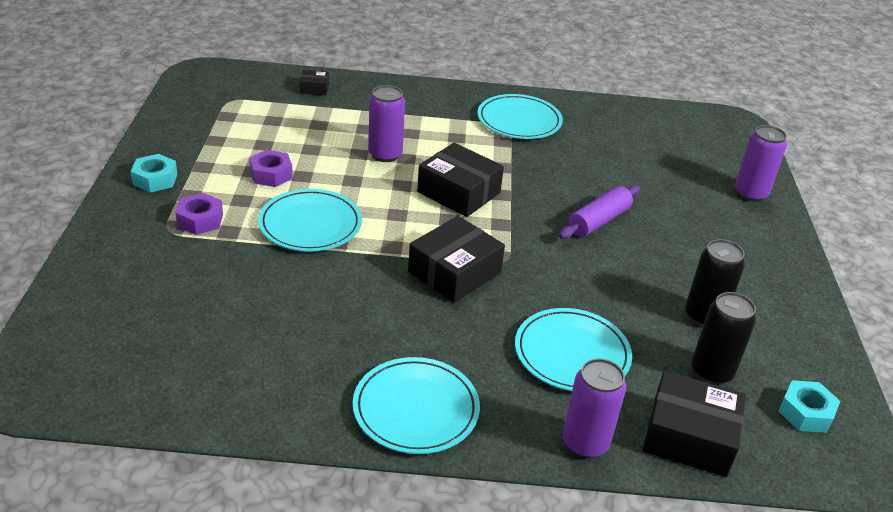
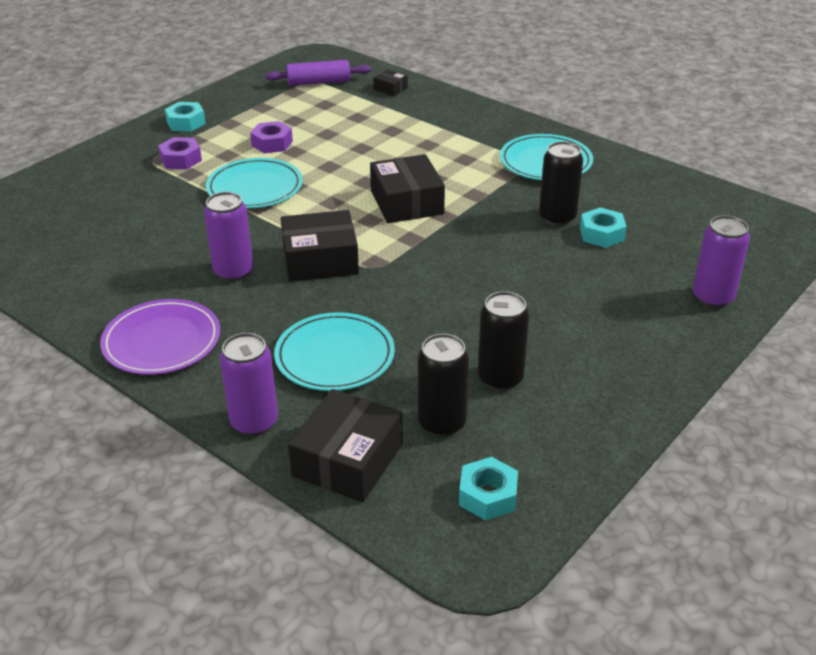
camera: 40 degrees right, 0 degrees up
(385, 154) = (382, 155): purple can -> purple can (233, 272)
(416, 409) = (162, 341): turquoise plate -> purple plate
(583, 166) = (557, 217): none -> black can
(598, 221) = (506, 266): purple rolling pin -> purple rolling pin (319, 82)
(628, 169) = (601, 234): none -> turquoise nut
(689, 437) = (348, 460): black box -> black box turned 60 degrees clockwise

